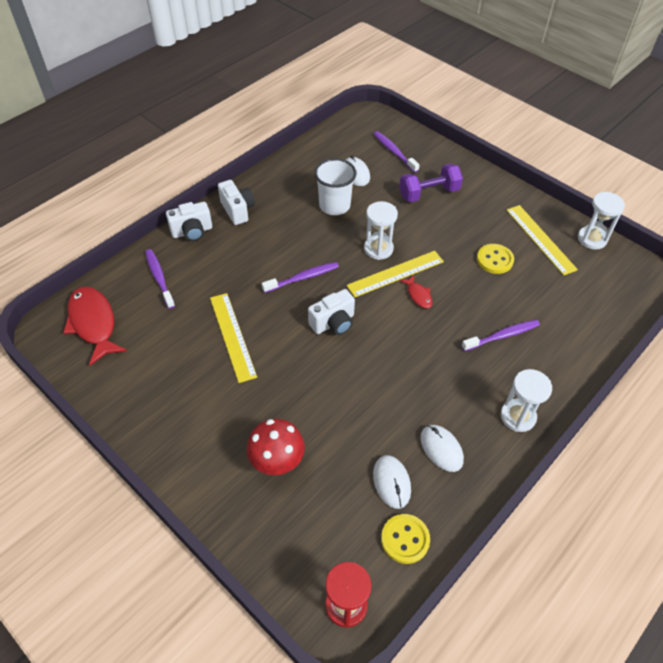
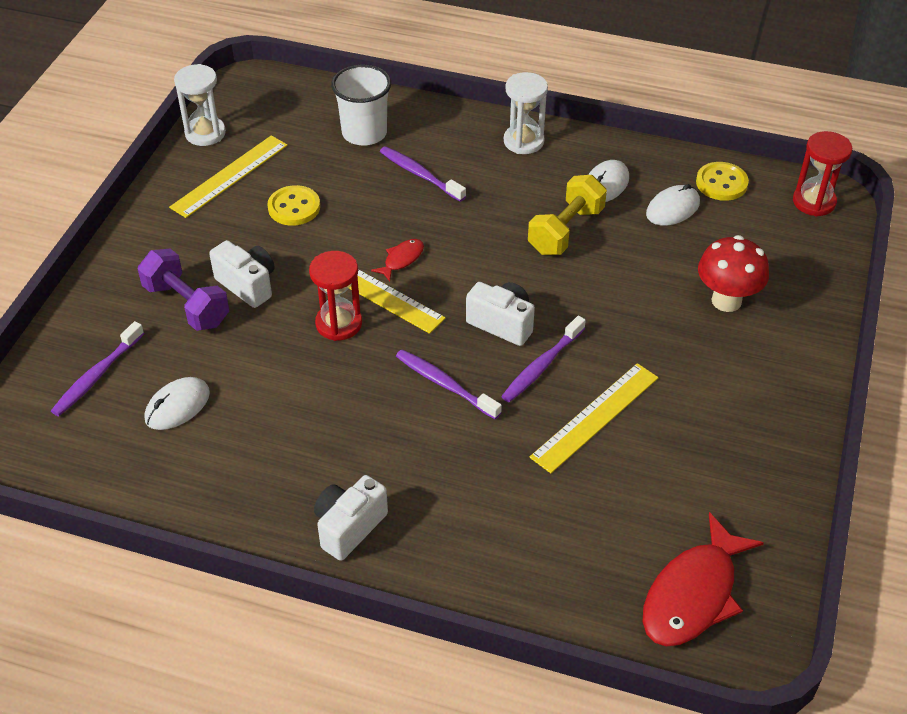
camera: 115 degrees left, 5 degrees down
(159, 278) = (556, 558): purple toothbrush -> purple toothbrush (542, 366)
(192, 231) = (434, 567): white camera -> white camera (247, 285)
(334, 205) = (271, 404): white cup -> white cup (364, 133)
(378, 249) = (339, 324): white hourglass -> red hourglass
(401, 397) = (566, 231): none -> yellow dumbbell

